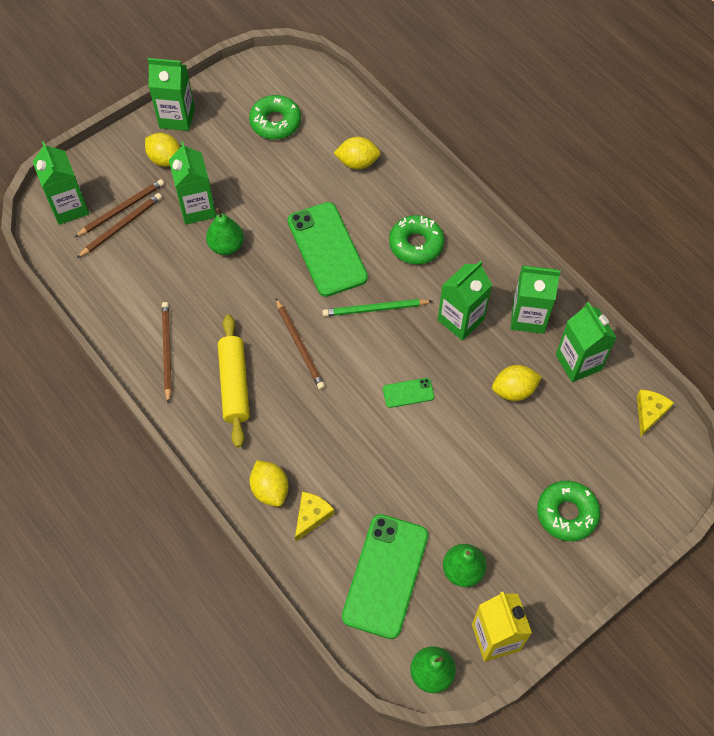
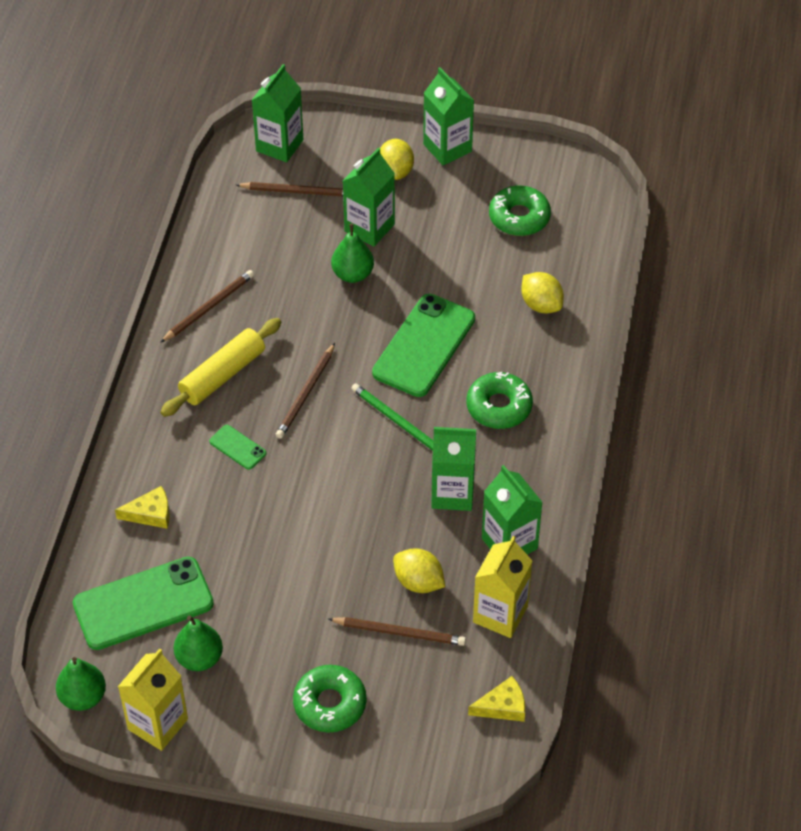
camera: 50 degrees right, 10 degrees down
(122, 209) = (314, 179): brown pencil -> brown pencil (399, 632)
(270, 489) = (148, 468): yellow lemon -> none
(408, 393) = (336, 503): green phone -> green phone (237, 447)
(578, 362) = (500, 614): green carton -> yellow carton

